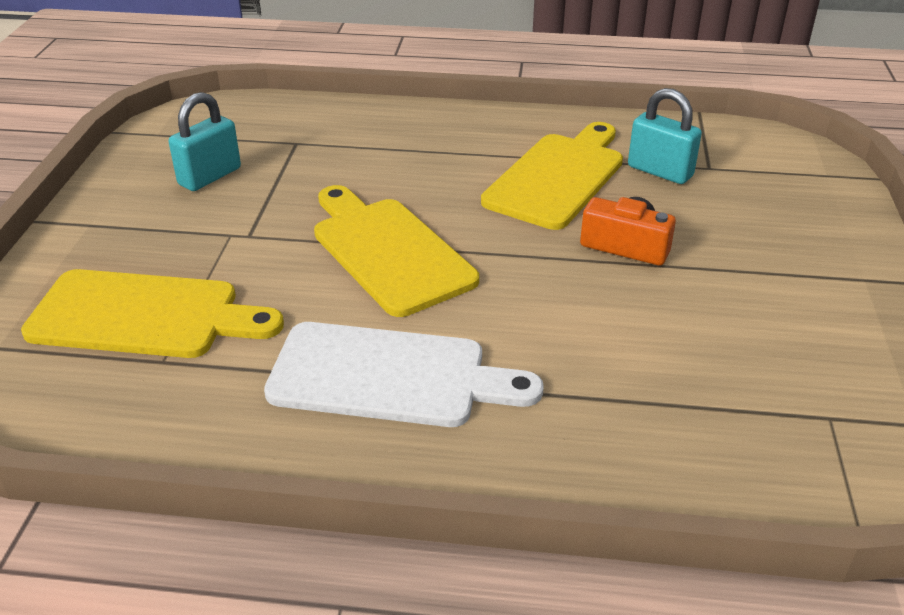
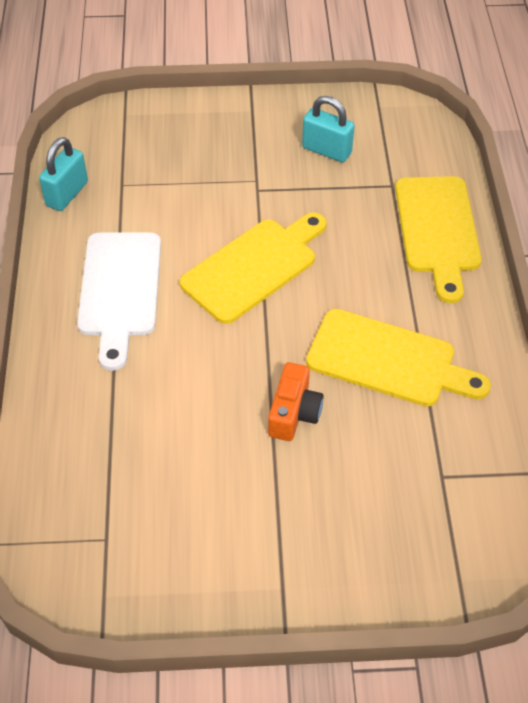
camera: 80 degrees right, 15 degrees up
(144, 315) = (161, 164): yellow cutting board -> yellow cutting board (437, 230)
(660, 171) = (421, 436): turquoise padlock -> turquoise padlock (67, 194)

